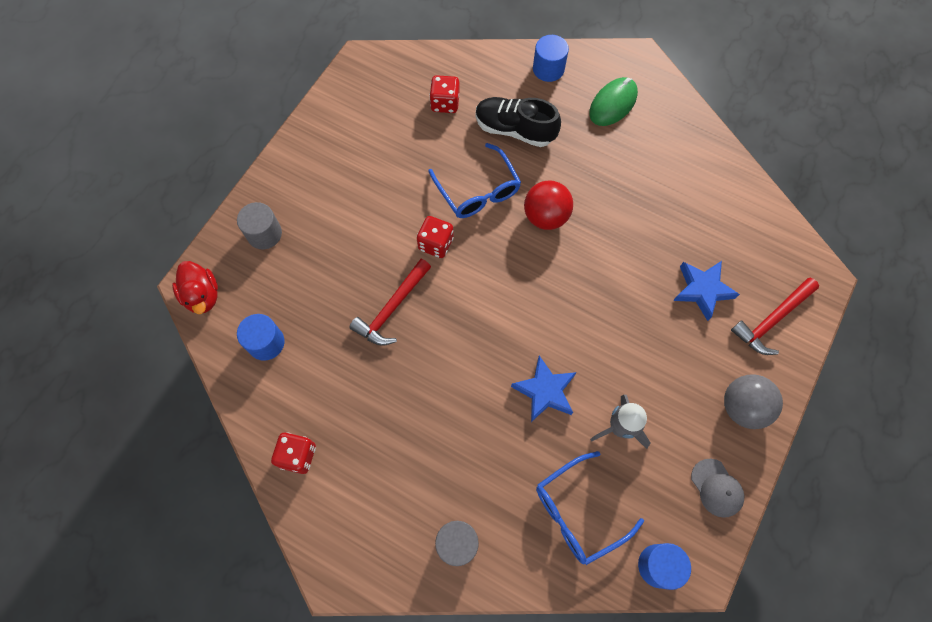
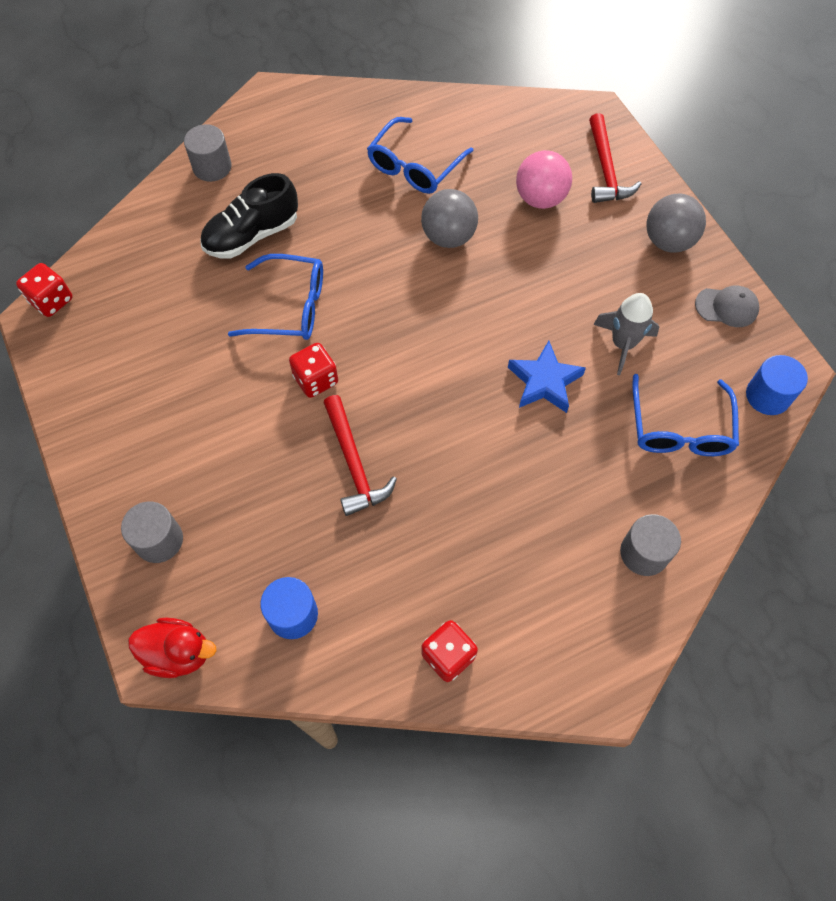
camera: 55 degrees left, 5 degrees down
(445, 103) = (165, 274): red dice -> red dice (52, 301)
(545, 216) = (367, 269): red ball -> none
(548, 69) = (212, 167): blue cylinder -> grey cylinder
(612, 104) = (298, 143): green mouse -> none
(615, 250) = (448, 237): none -> grey ball
(657, 188) = (414, 166): none -> blue glasses
(702, 290) = (540, 198): blue star -> pink ball

